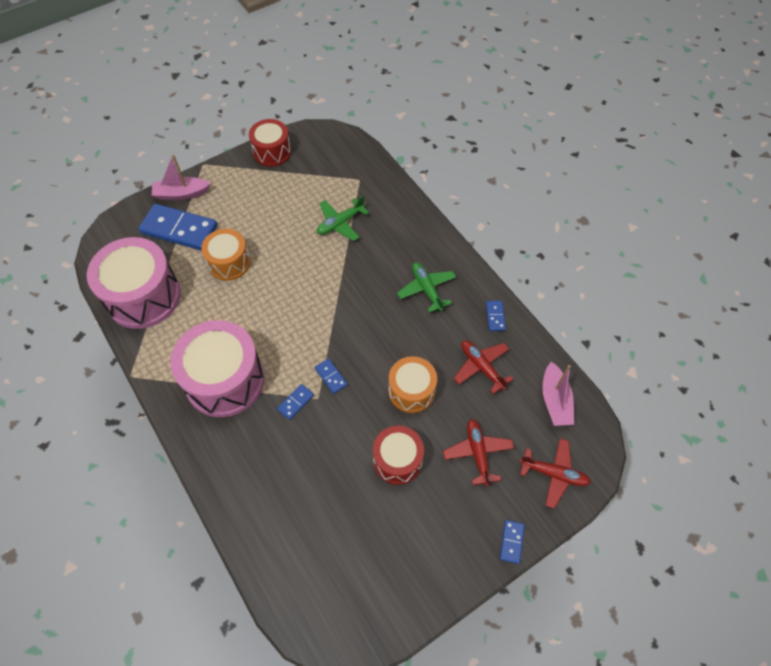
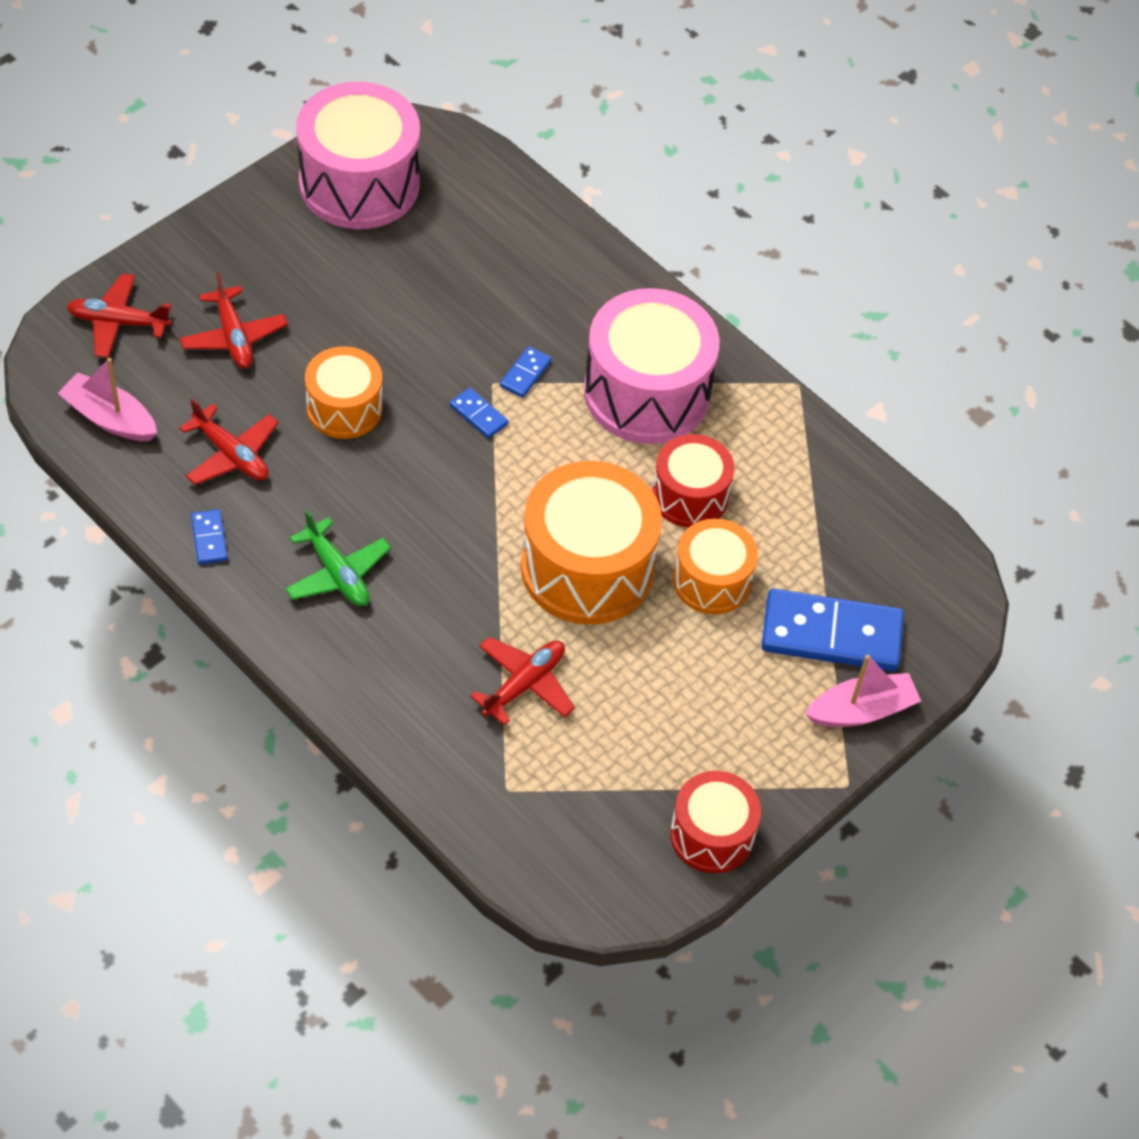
camera: 165 degrees right, 5 degrees down
(143, 296) = (837, 504): pink drum -> pink drum (359, 183)
(292, 277) = (587, 568): none -> orange drum
(340, 223) = (524, 684): green plane -> red plane
(397, 460) = (353, 316): red drum -> red drum (690, 496)
(511, 542) = (183, 241): blue domino -> none
(555, 400) = (110, 418): pink boat -> pink boat turned 45 degrees counterclockwise

